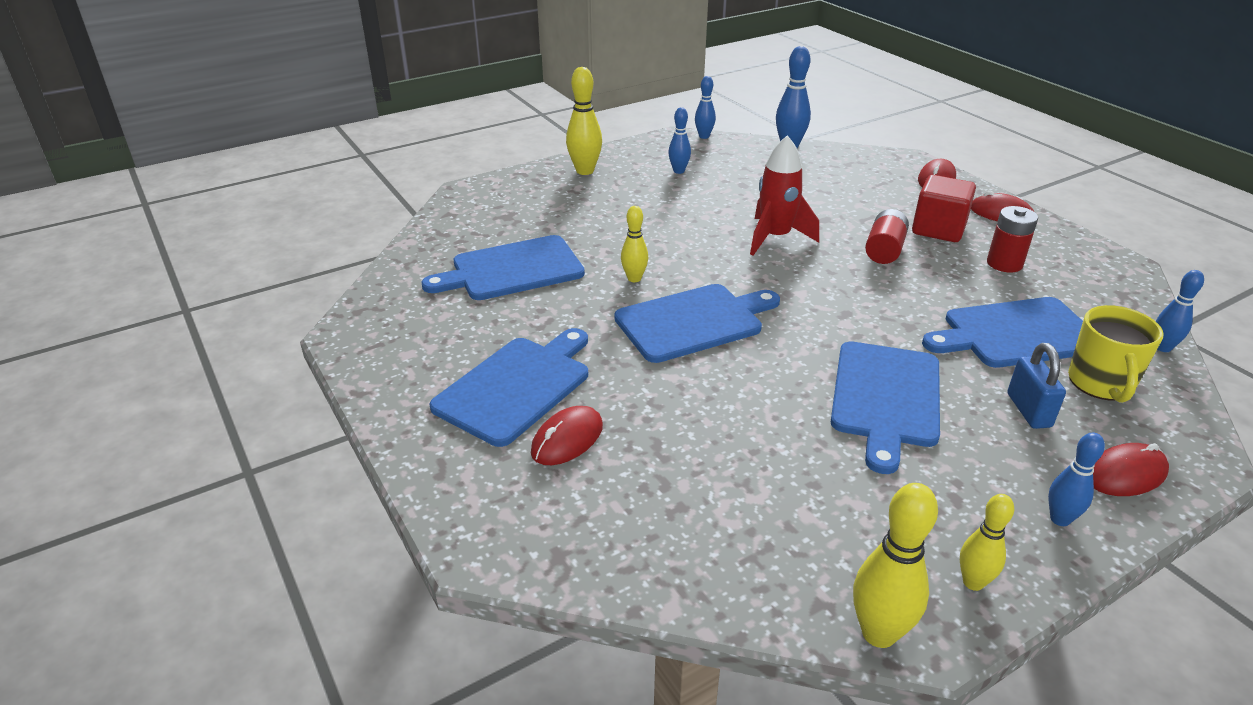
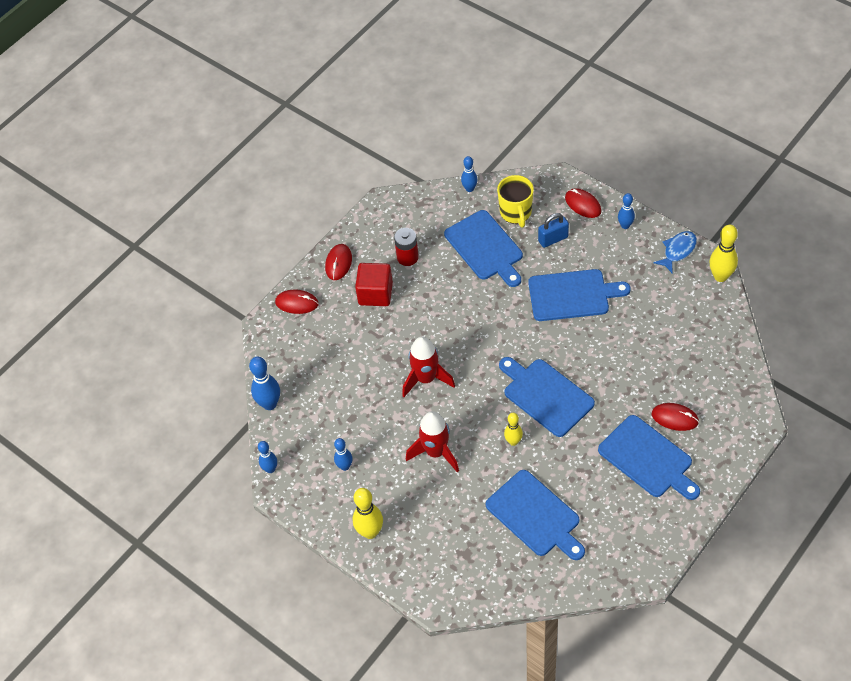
camera: 105 degrees left, 20 degrees up
(516, 386) = (648, 458): blue cutting board -> blue cutting board turned 150 degrees counterclockwise
(658, 224) = (436, 452): none -> red rocket
(884, 250) = (417, 318): red battery -> none
(973, 582) = (678, 251): yellow bowling pin -> blue fish
(1101, 384) = (516, 213): yellow mug -> yellow mug turned 90 degrees clockwise

